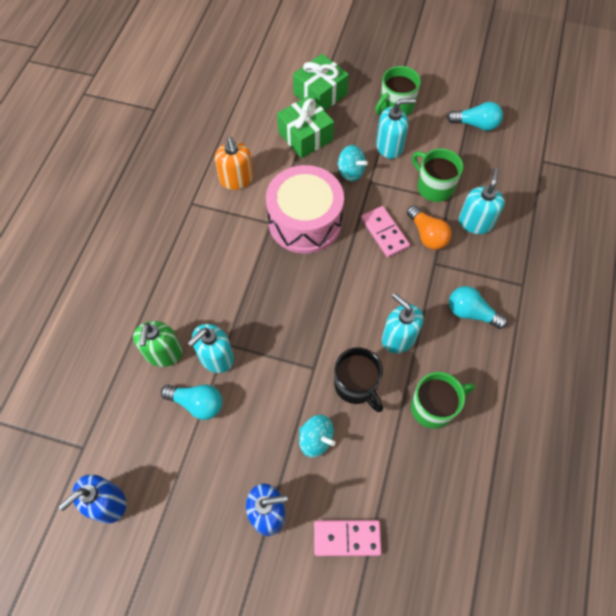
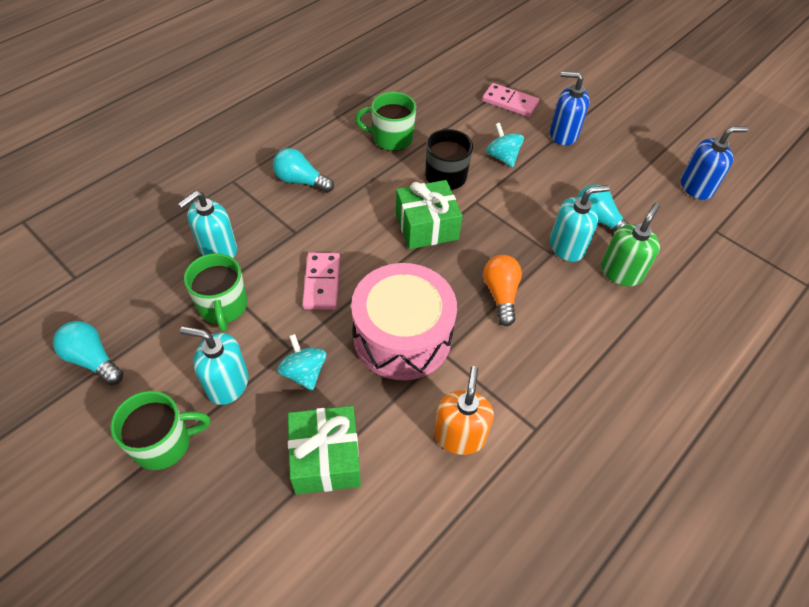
camera: 155 degrees left, 10 degrees down
(320, 94) = (252, 528): green gift -> green gift (426, 226)
(398, 338) = (383, 191): turquoise soap dispenser -> none
(427, 235) = (279, 260): orange light bulb -> orange light bulb (501, 294)
(471, 313) = (301, 181): turquoise light bulb -> turquoise light bulb turned 150 degrees clockwise

